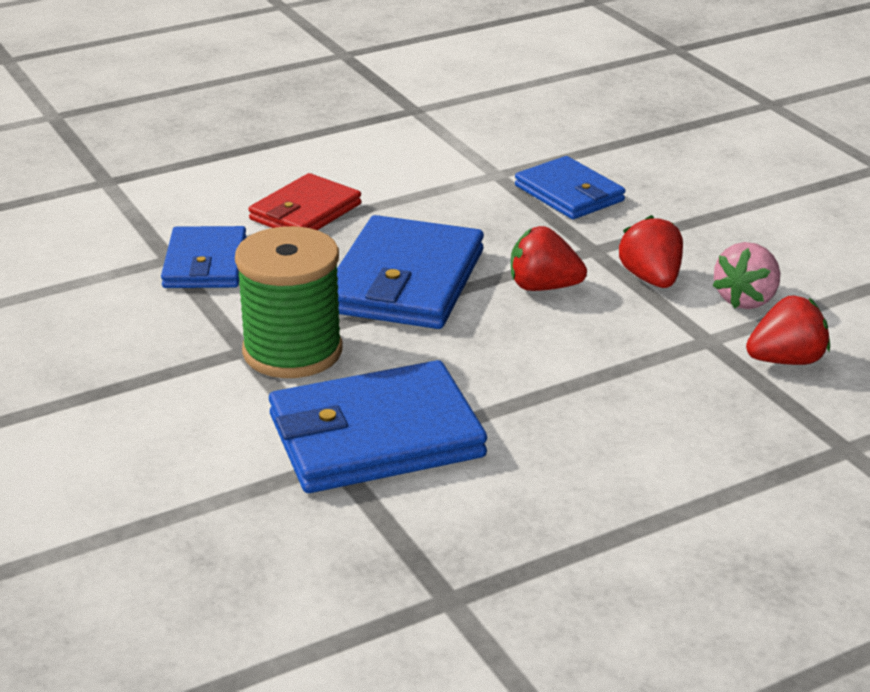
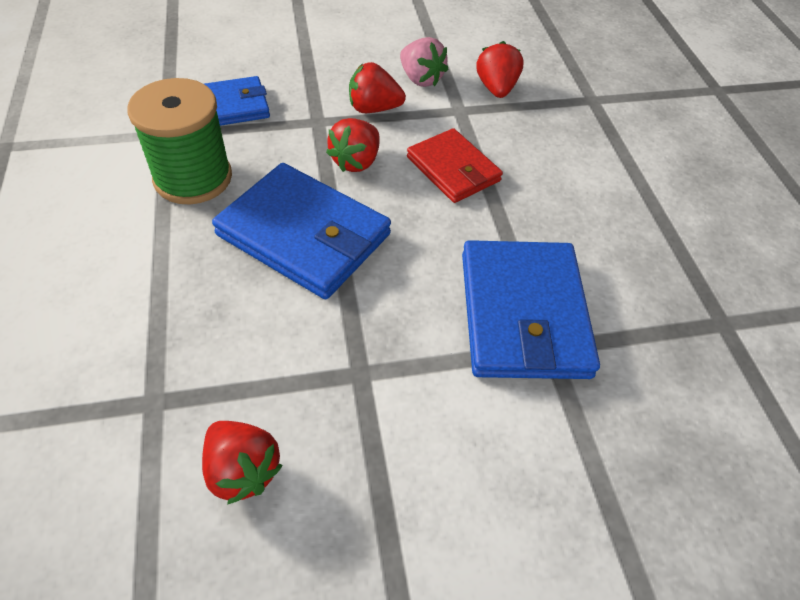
camera: 75 degrees left, 20 degrees up
(121, 313) = (242, 470): none -> red strawberry
(205, 263) = (185, 372): blue wallet -> none
(292, 351) = (379, 338): green spool -> green spool (193, 178)
(305, 212) = (138, 270): red wallet -> red wallet (453, 169)

